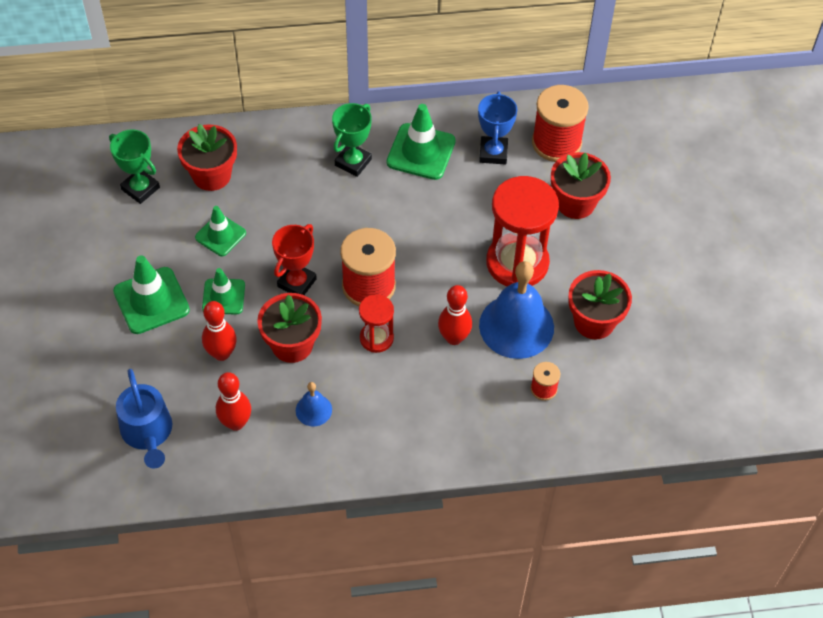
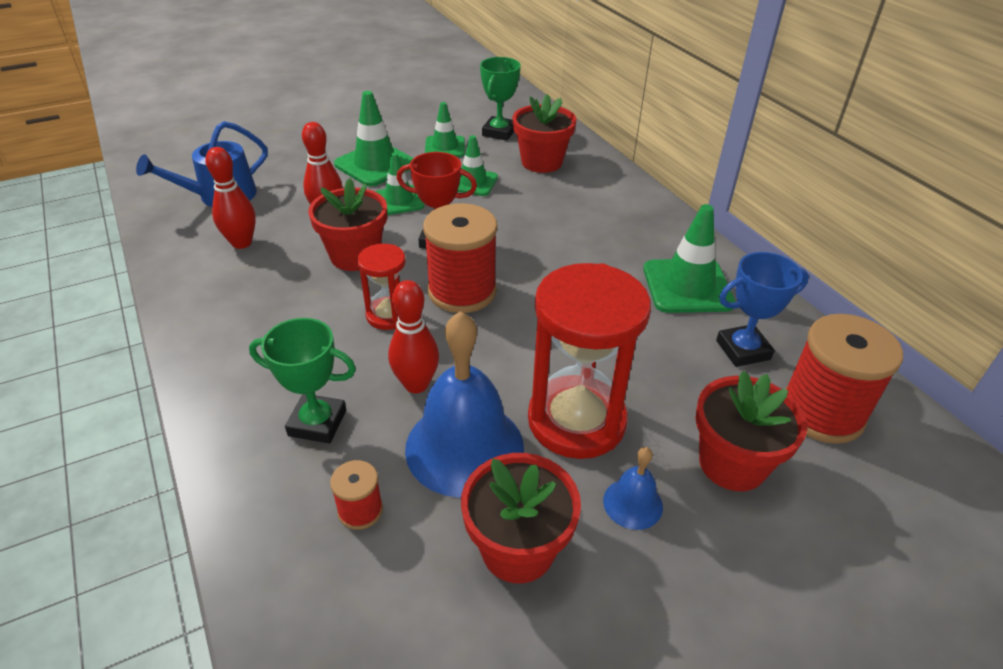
camera: 70 degrees right, 15 degrees down
(146, 239) = (445, 147): none -> green traffic cone
(313, 410) = (270, 291): blue bell -> blue bell (633, 503)
(353, 162) = (628, 240): green trophy -> green trophy (317, 423)

